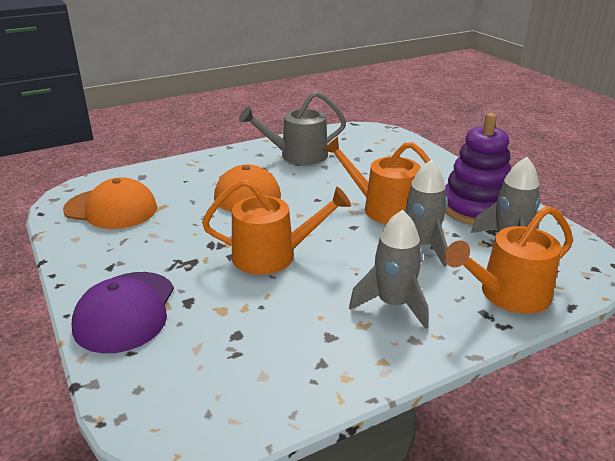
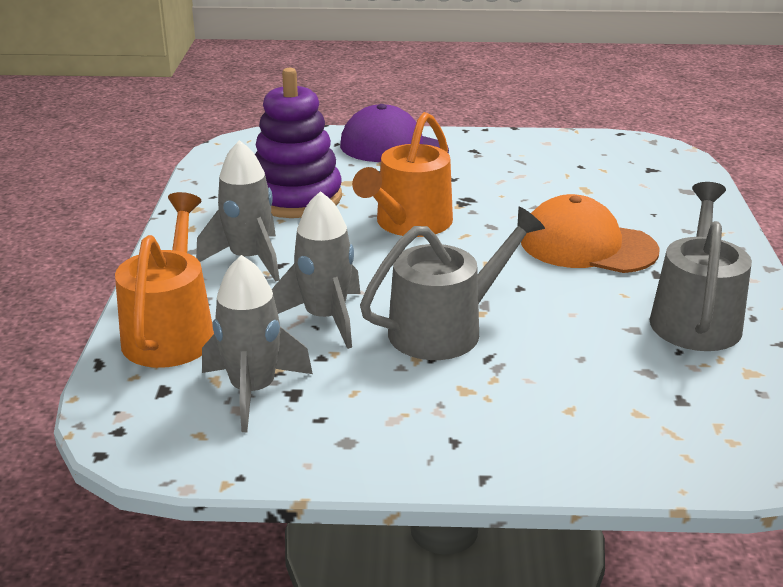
camera: 120 degrees right, 0 degrees up
(111, 209) = (602, 164): orange cap -> none
(384, 208) = (445, 329): orange watering can -> grey watering can
(475, 208) = (365, 411): purple stacking toy -> purple stacking toy (296, 198)

